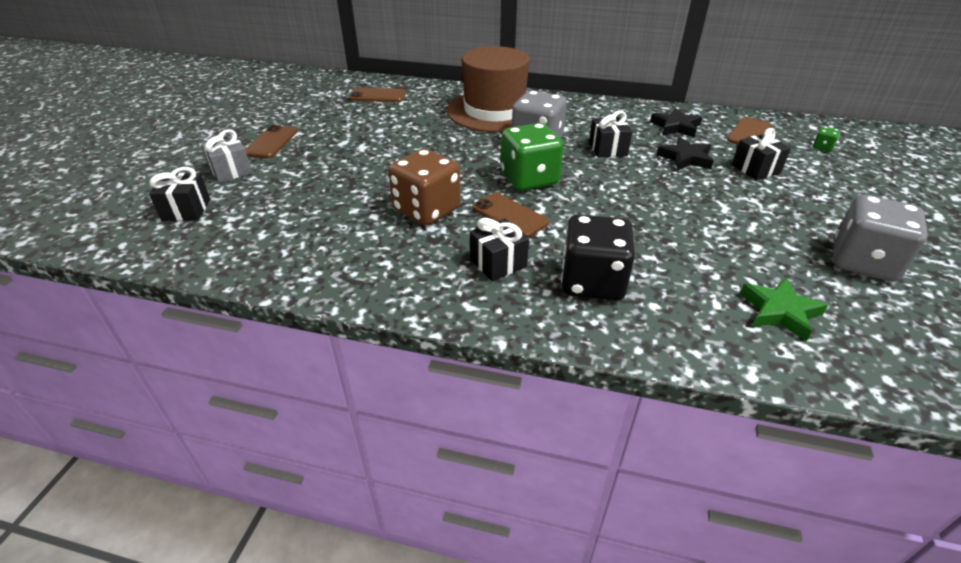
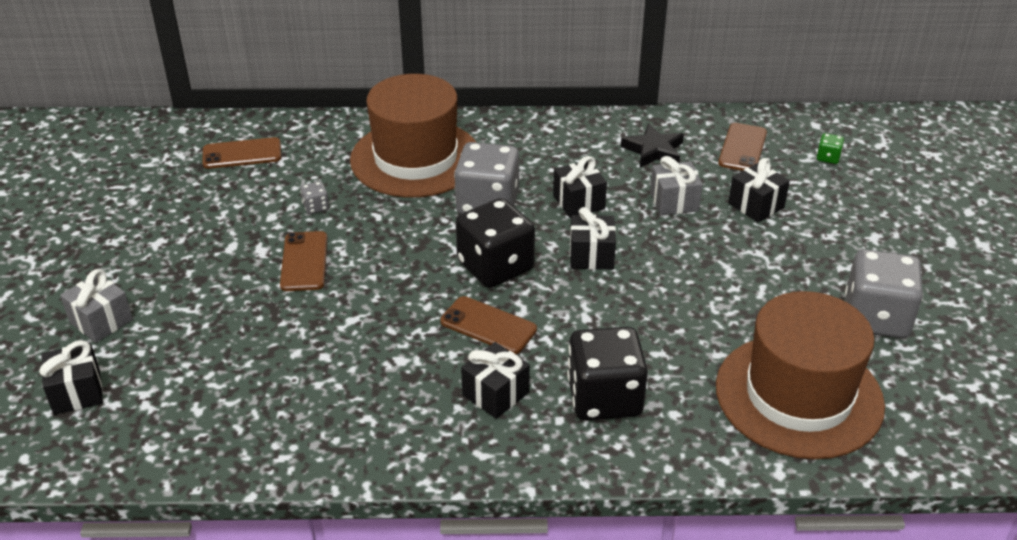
camera: 15 degrees left, 0 degrees up
(271, 142) = (130, 263): brown phone -> brown phone (304, 261)
(412, 128) = (316, 207): none -> grey dice
(427, 210) = (386, 336): brown dice -> none
(529, 179) = (495, 266): green dice -> black dice
(608, 182) = (591, 255): none -> black gift
(685, 158) = (674, 201): black star -> grey gift
(780, 311) = (798, 395): green star -> brown hat

